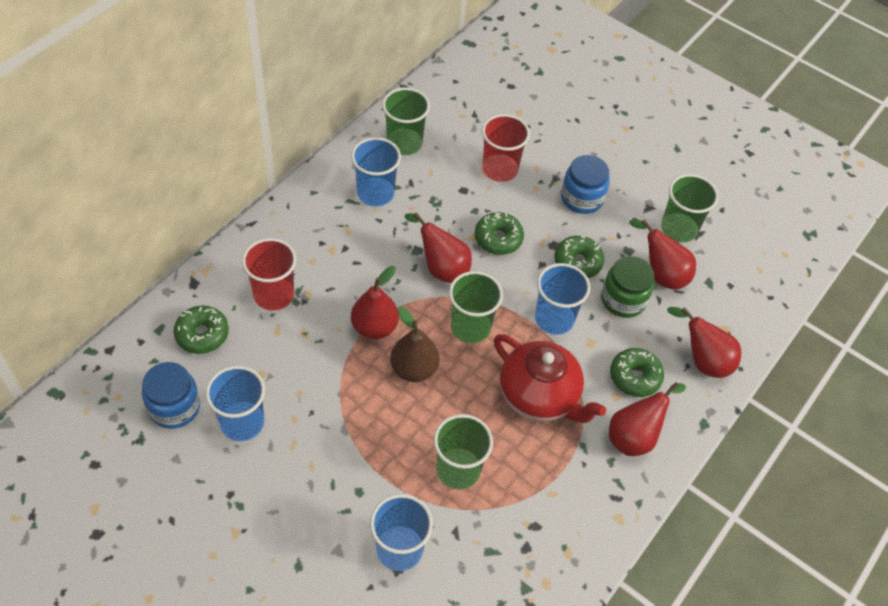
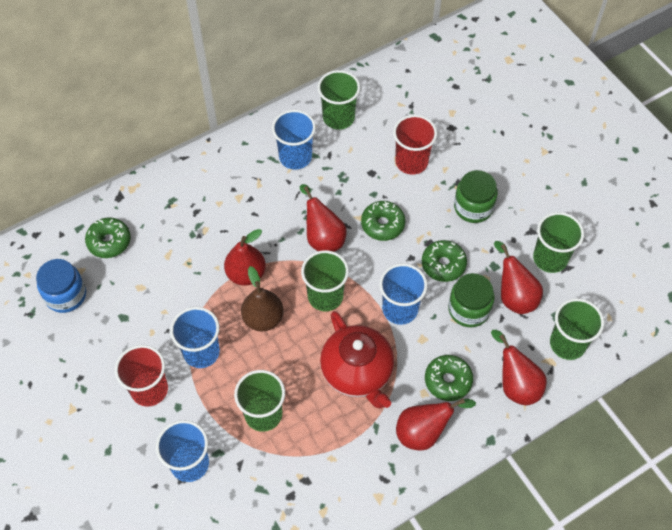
camera: 25 degrees right, 5 degrees up
(242, 422) = (111, 323): blue cup -> blue cup (201, 352)
(274, 295) = (177, 224): red cup -> red cup (149, 389)
(582, 198) = (473, 207): blue jar -> green jar
(733, 306) = (567, 344): none -> green cup

